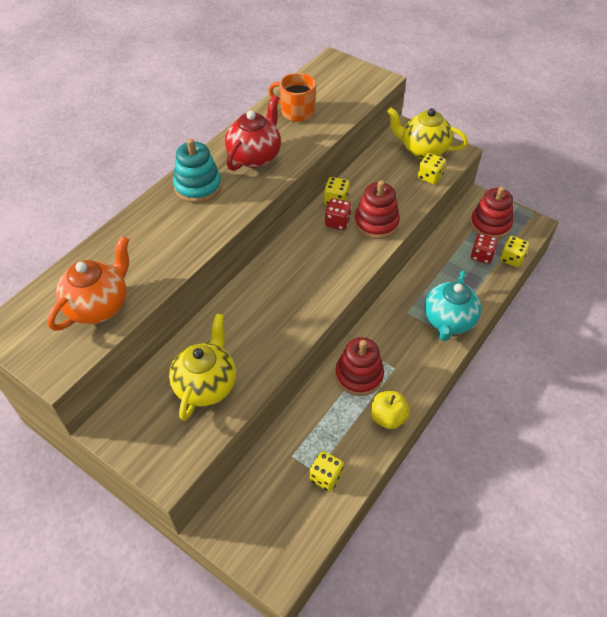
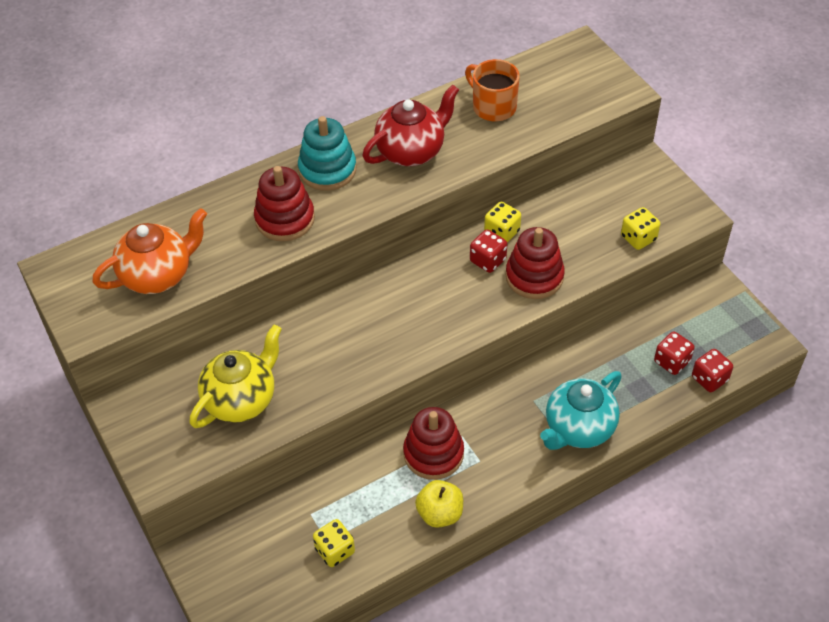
camera: 25 degrees right, 0 degrees up
(423, 150) = (652, 199): yellow teapot -> none
(490, 225) = (709, 325): red stacking toy -> red stacking toy (285, 219)
(511, 259) = (709, 379): yellow dice -> red dice

